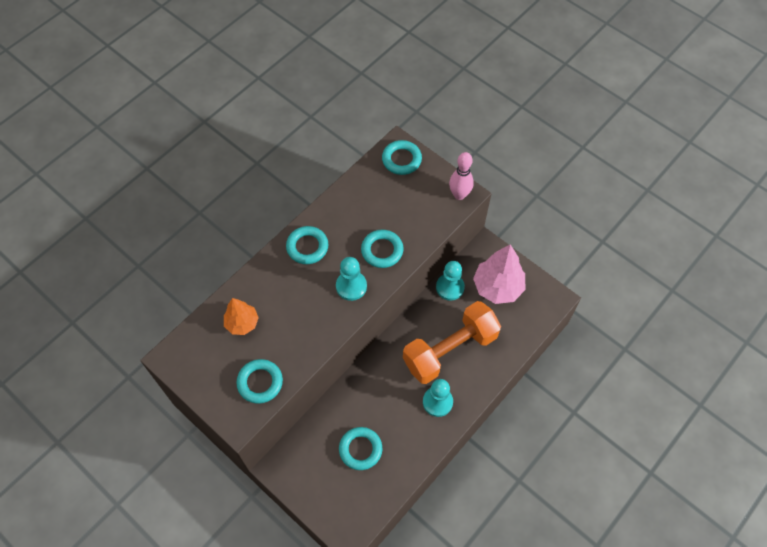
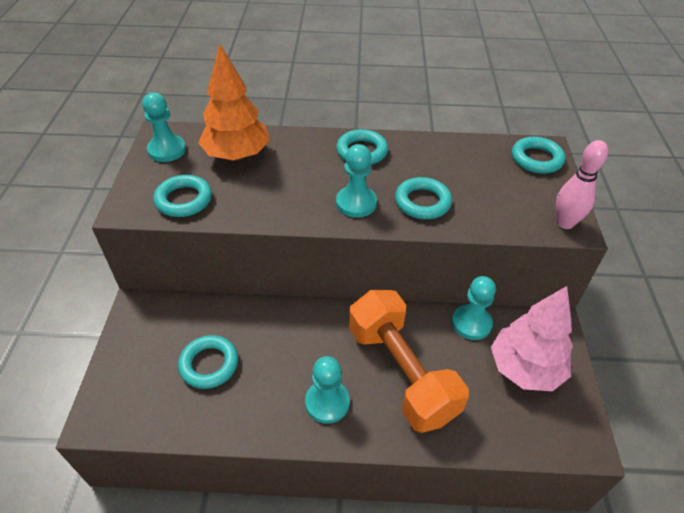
camera: 50 degrees right, 15 degrees down
(194, 364) = (167, 150): none -> turquoise pawn
(242, 323) = (237, 155): orange tree -> orange tree, size x1.66
(450, 350) = (401, 372): orange dumbbell -> orange dumbbell turned 45 degrees clockwise

